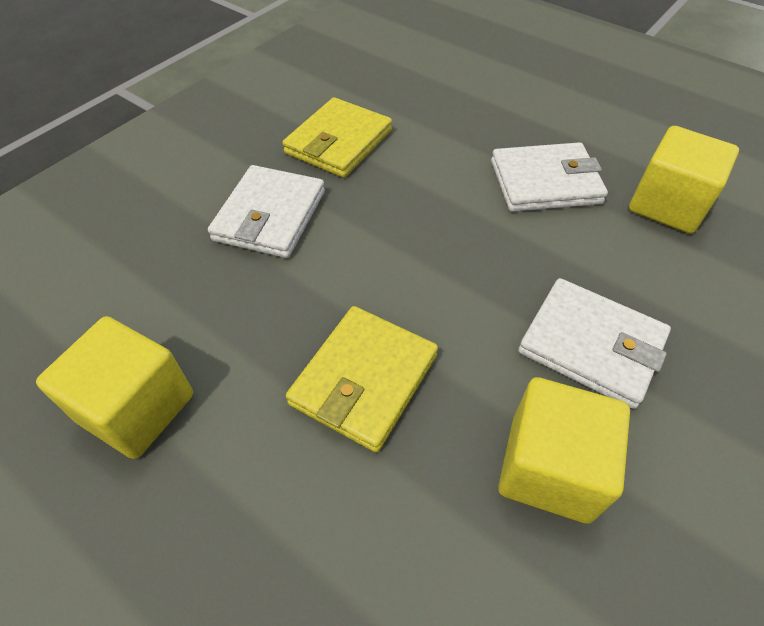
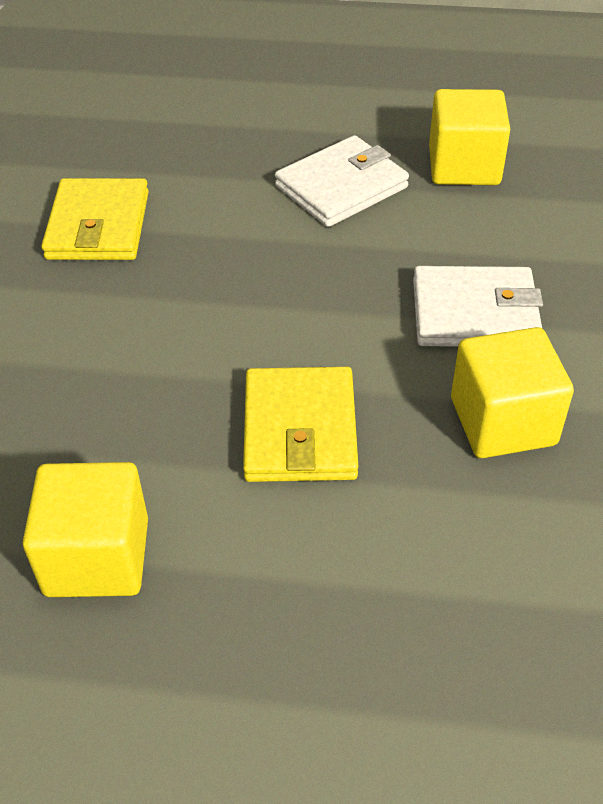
camera: 30 degrees left, 5 degrees down
(270, 216) = (83, 328): white wallet -> none

